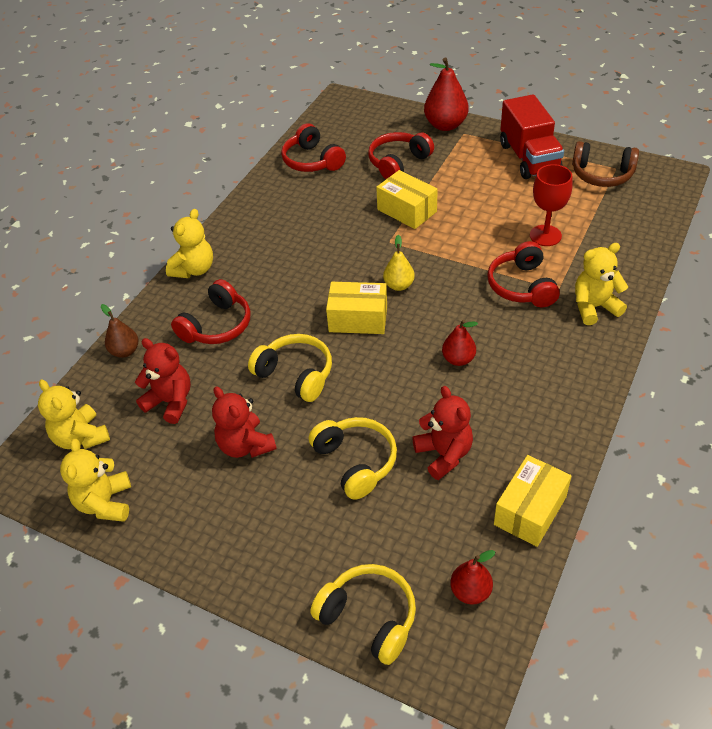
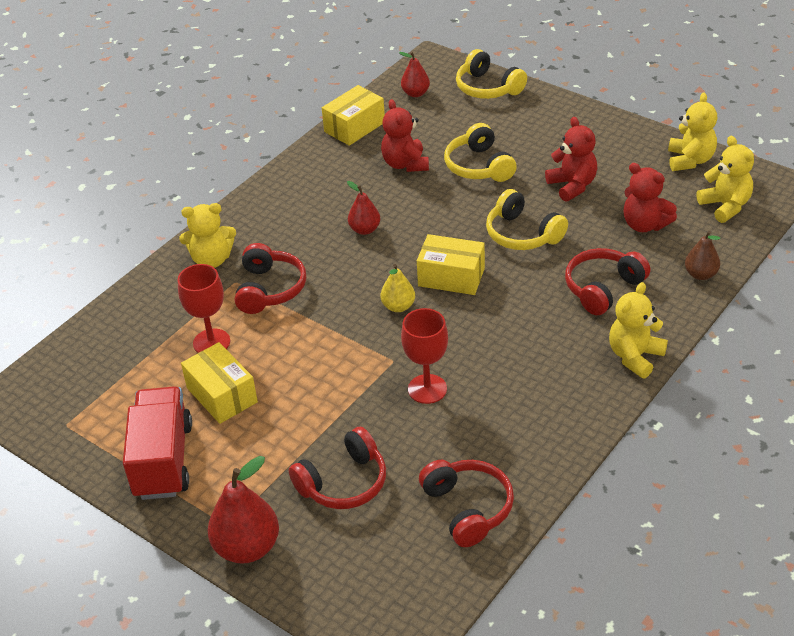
camera: 170 degrees left, 5 degrees down
(356, 225) = (427, 389): none -> red goblet
(407, 210) = (358, 400): yellow box -> yellow box (222, 395)
(602, 174) = (90, 417): brown headphones -> none

